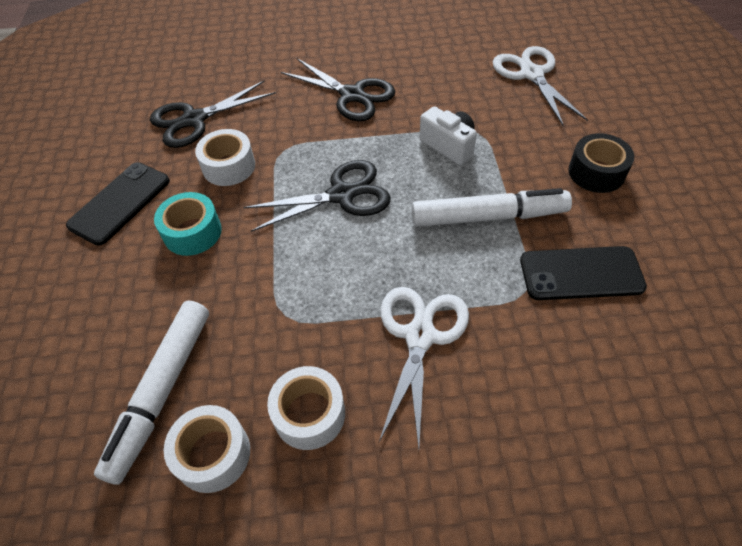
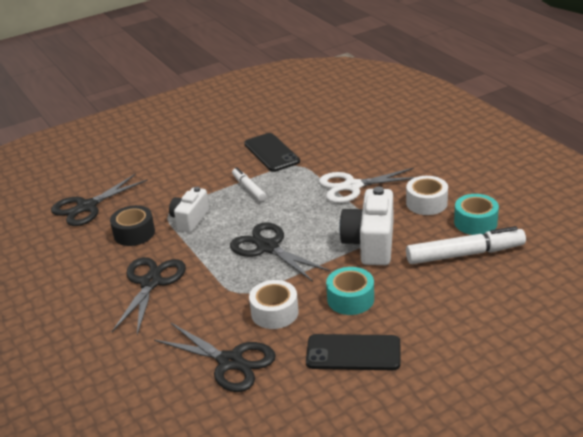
camera: 115 degrees left, 20 degrees down
(213, 454) = (475, 222): white tape -> turquoise tape
(270, 295) = (370, 244): none -> white camera
(488, 217) = (249, 188): white marker -> white marker, size x0.57
(531, 74) = (87, 207): white scissors -> black scissors
(596, 172) = (185, 163): black tape -> black tape (134, 233)

